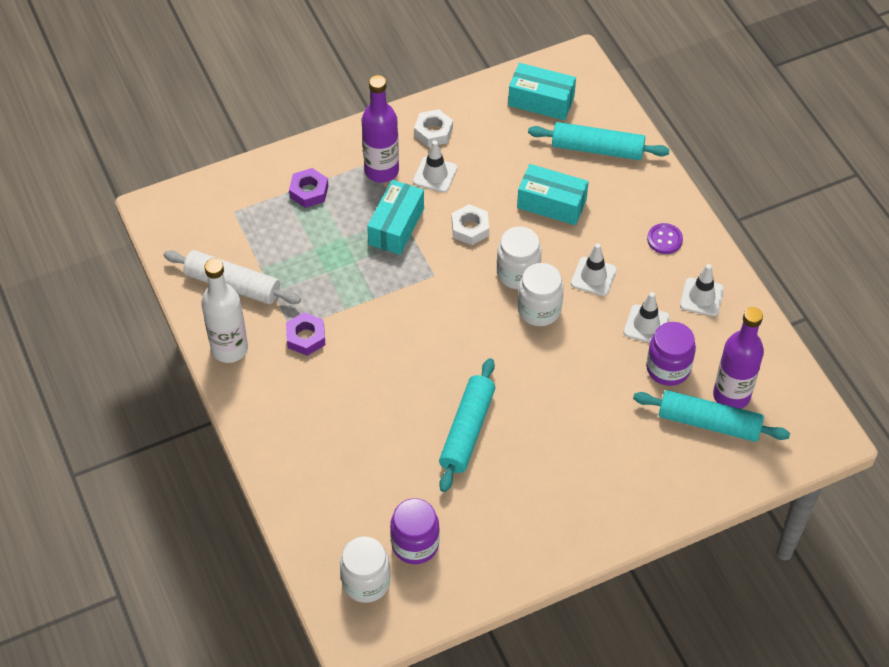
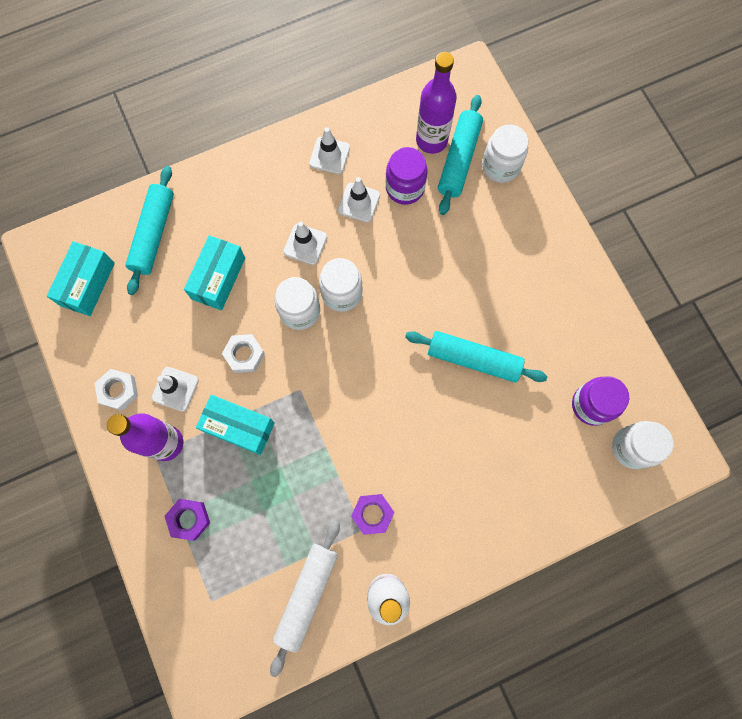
camera: 90 degrees left, 20 degrees up
(664, 239) = (265, 181): purple button -> none
(704, 465) = (500, 166): none -> white jar

